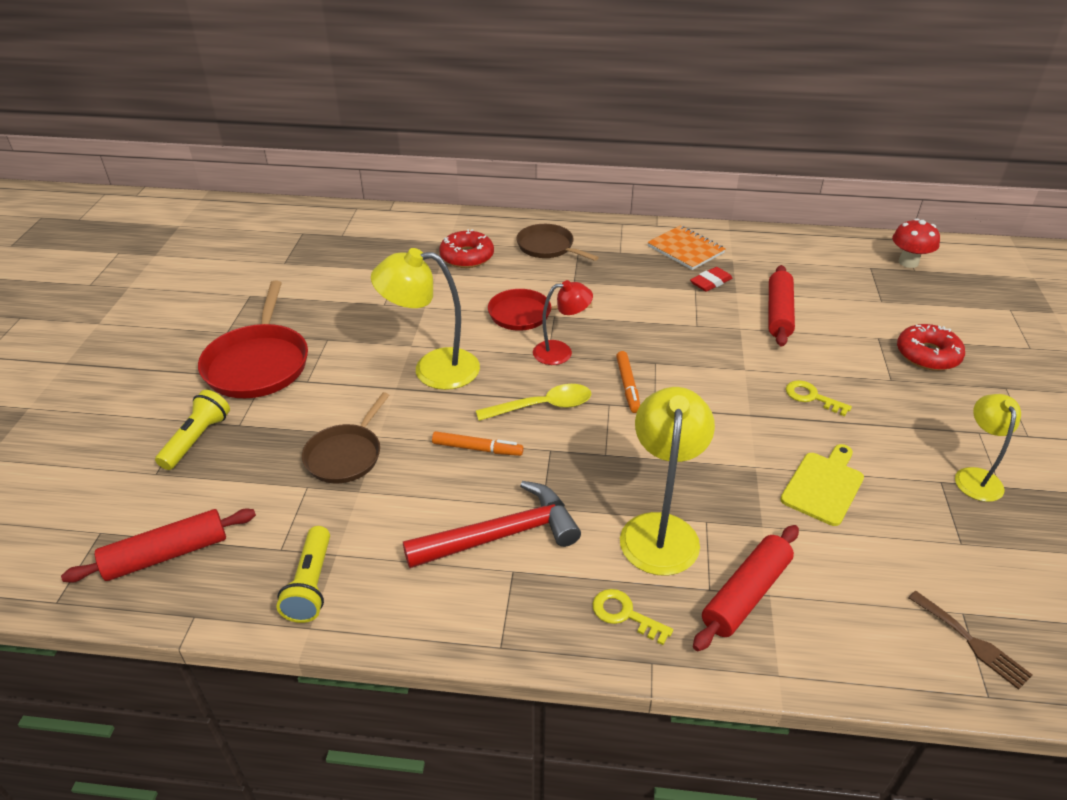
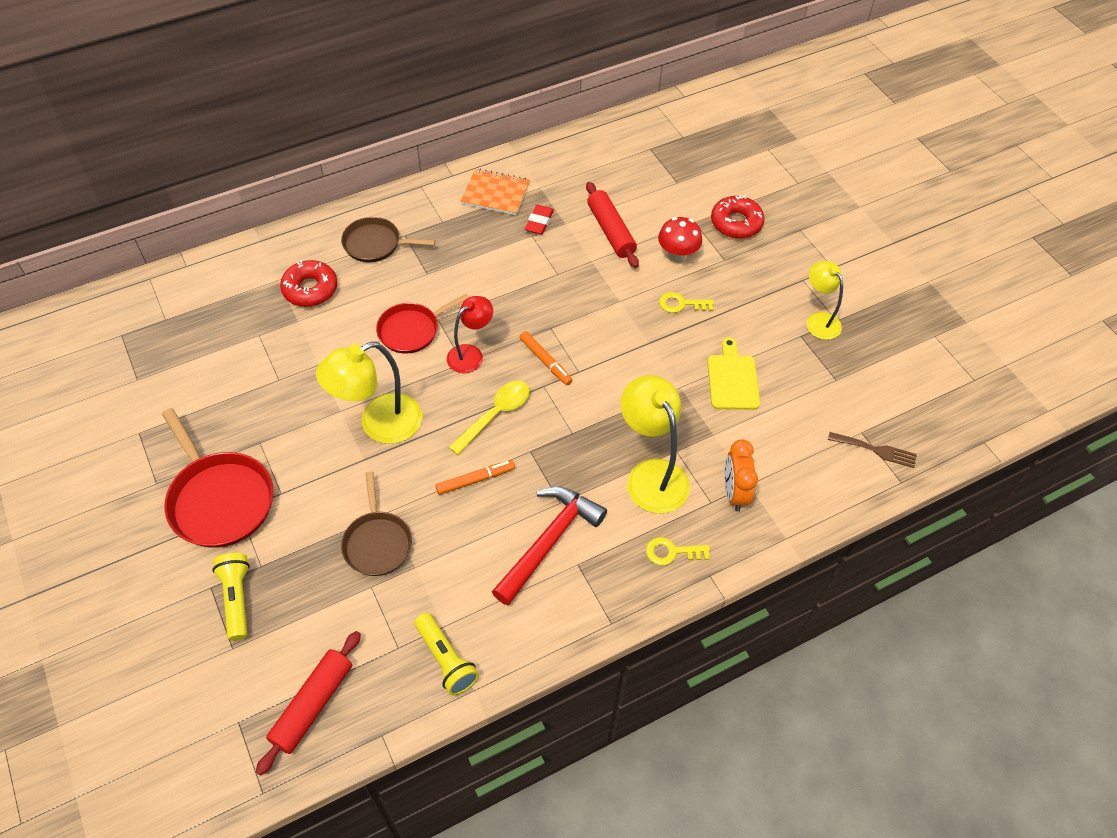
camera: 35 degrees left, 15 degrees up
(745, 594) = (734, 493): red rolling pin -> orange clock
(908, 262) = (674, 130): red mushroom -> red mushroom (677, 255)

